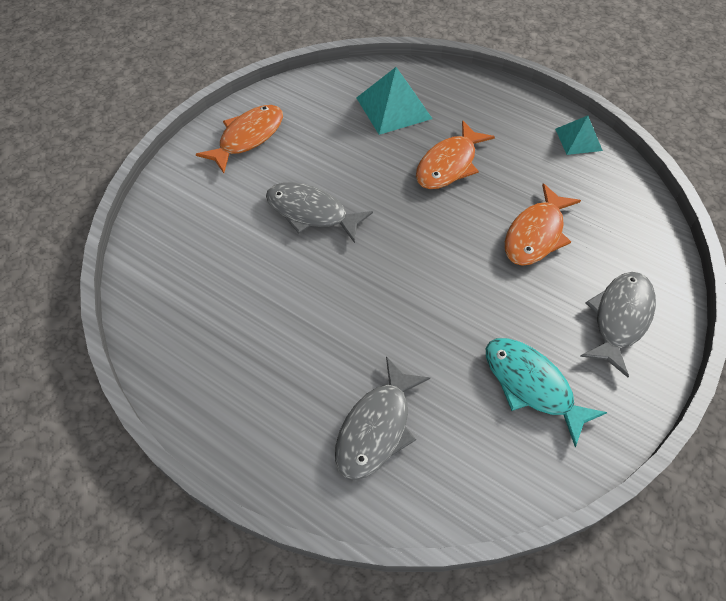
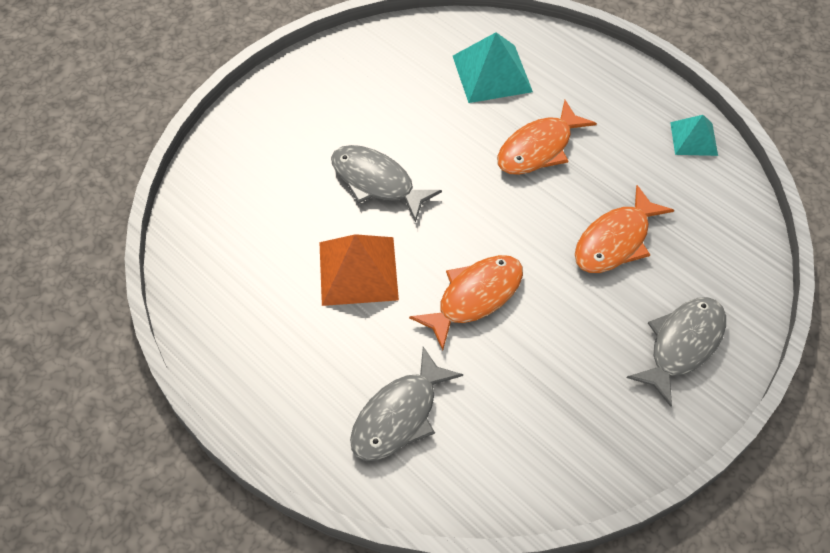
camera: 10 degrees right, 0 degrees up
(248, 137) = (324, 87): orange fish -> orange fish (474, 297)
(310, 294) = (358, 270): none -> orange pyramid
(531, 385) = (568, 400): turquoise fish -> none

